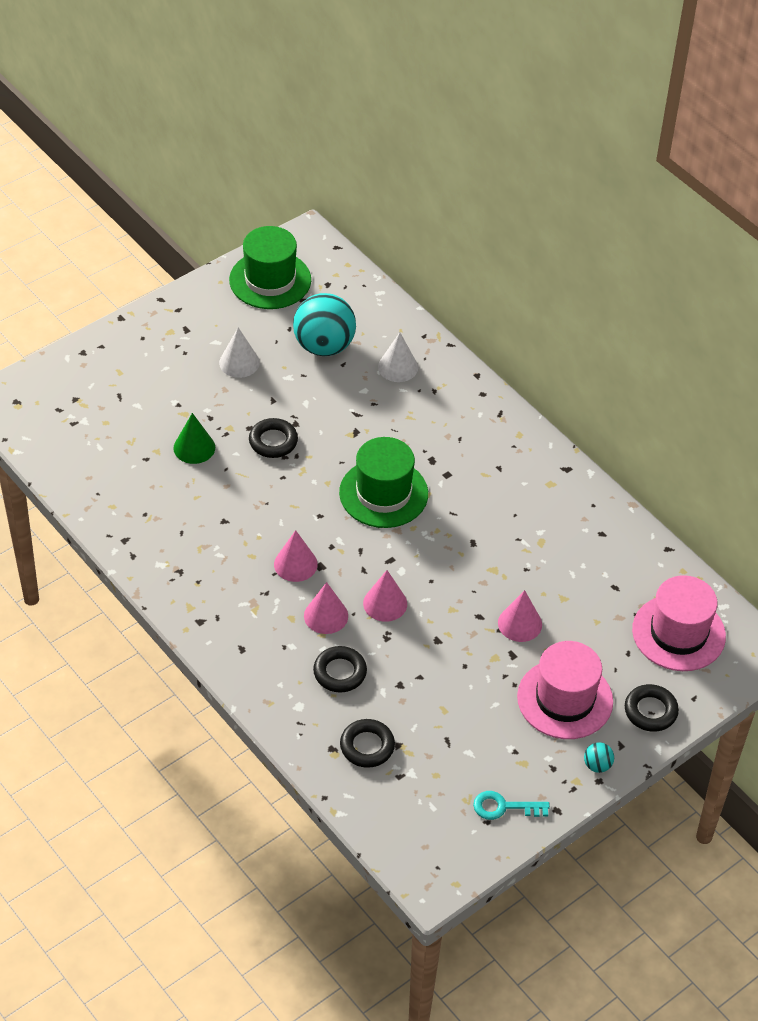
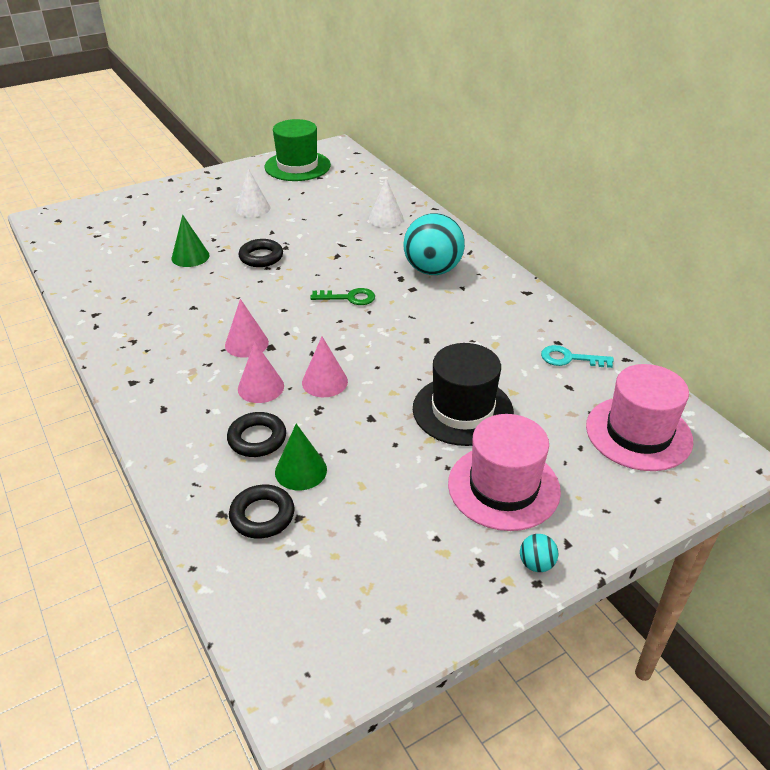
camera: 10 degrees right, 10 degrees down
(324, 346) = (327, 203): turquoise ball -> turquoise ball (432, 270)
(383, 493) = (349, 298): green hat -> green key
(388, 701) = (301, 470): none -> green cone
(503, 807) = (410, 603): turquoise key -> turquoise key (569, 358)
(520, 623) = (462, 410): pink cone -> black hat
(650, 711) = (605, 509): black ring -> none

